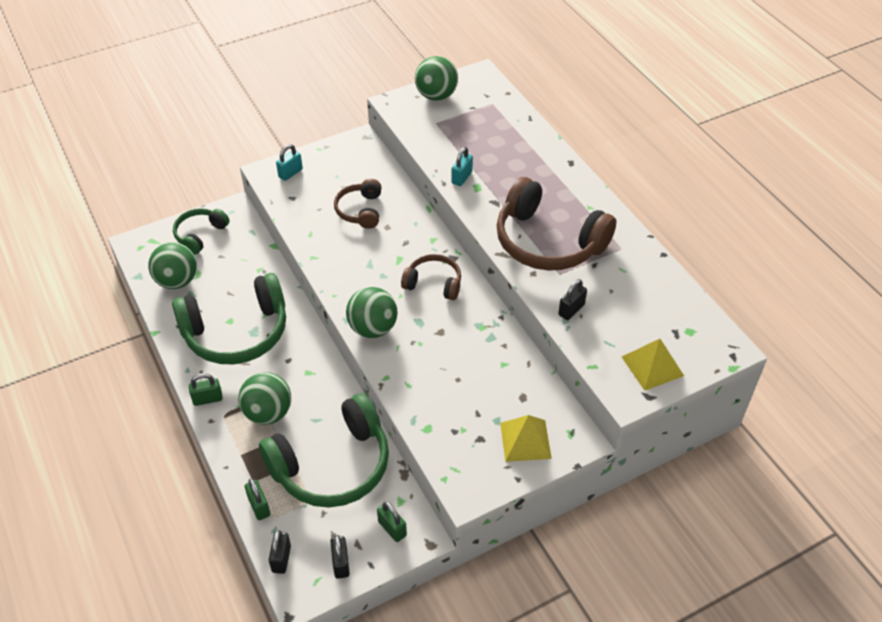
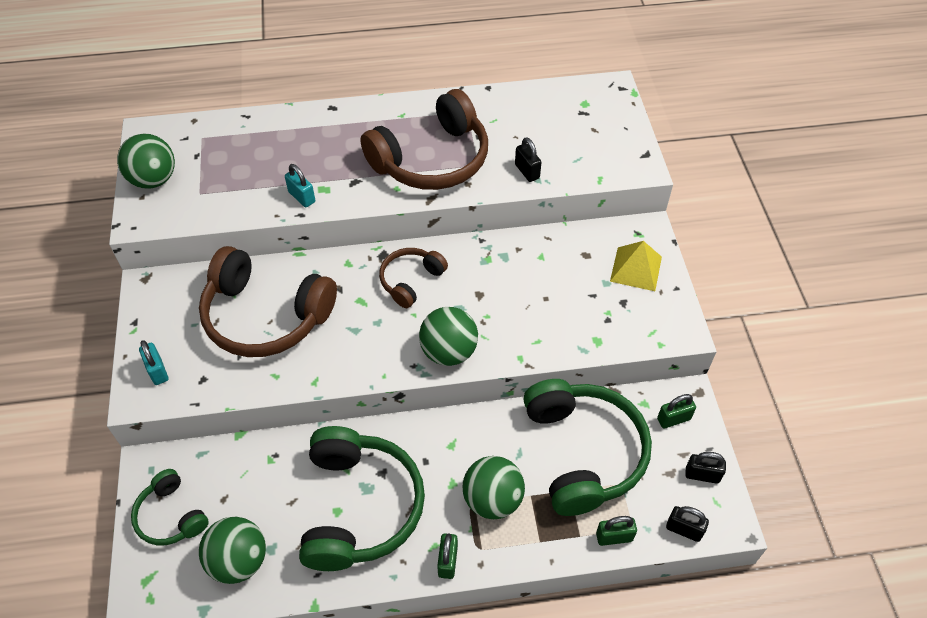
camera: 70 degrees left, 5 degrees up
(360, 210) = (265, 316): brown headphones -> brown headphones, size x1.89
(652, 366) = (614, 140): yellow pyramid -> none

